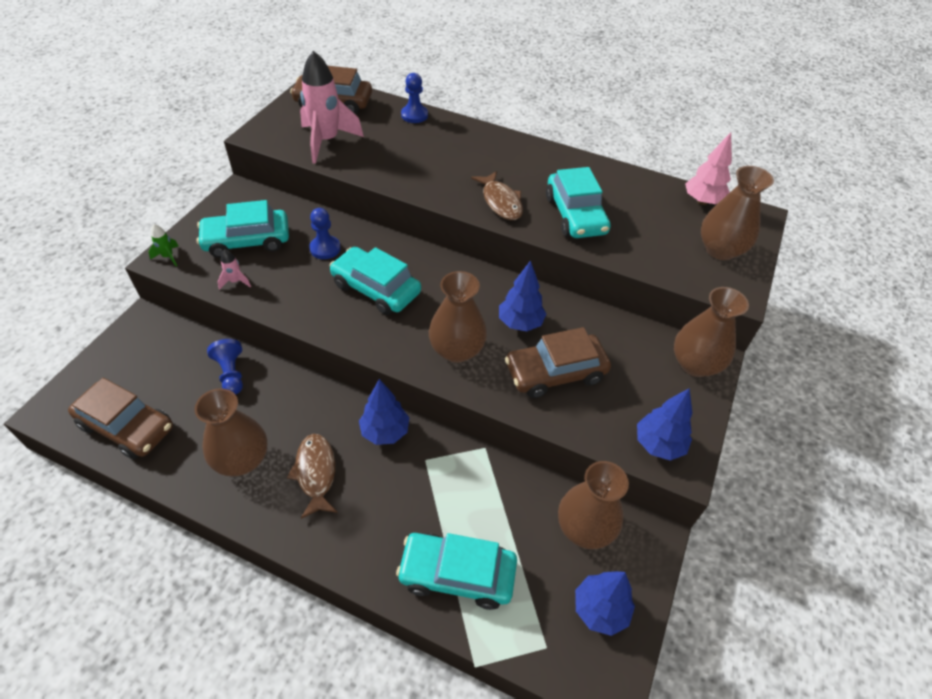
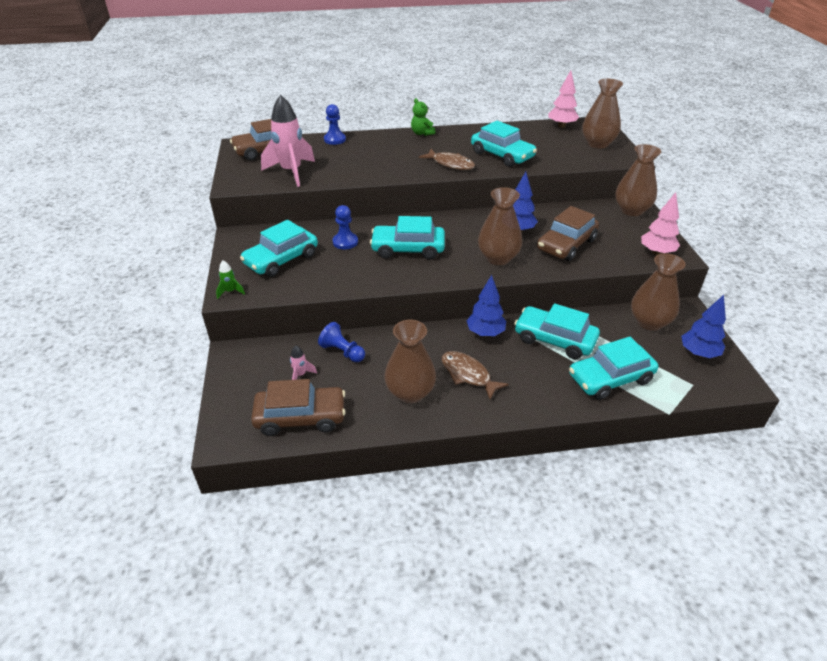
camera: 30 degrees left, 10 degrees down
(235, 281) = (303, 284): pink rocket -> pink rocket (300, 375)
(448, 484) = (554, 339): none -> turquoise car
(516, 144) = (422, 133): none -> green teddy bear
(658, 444) = (656, 252): blue tree -> pink tree

